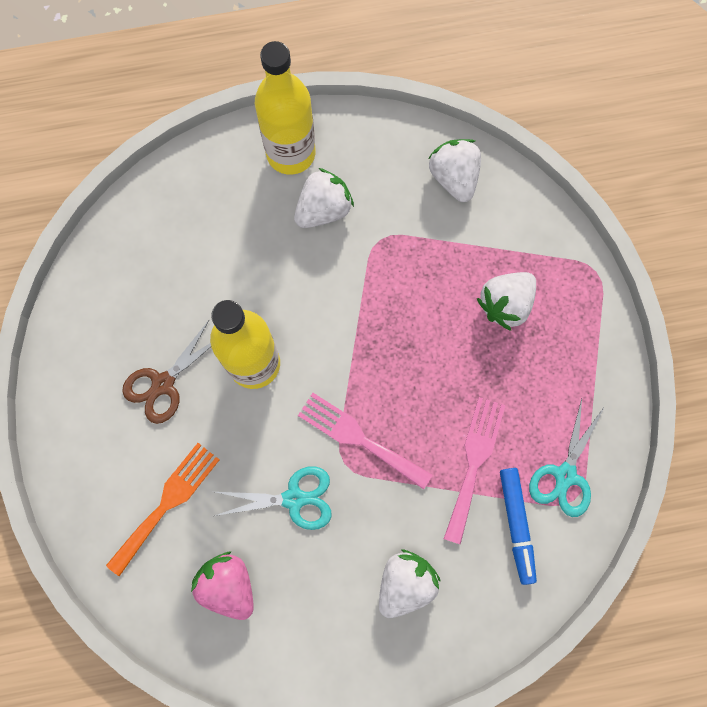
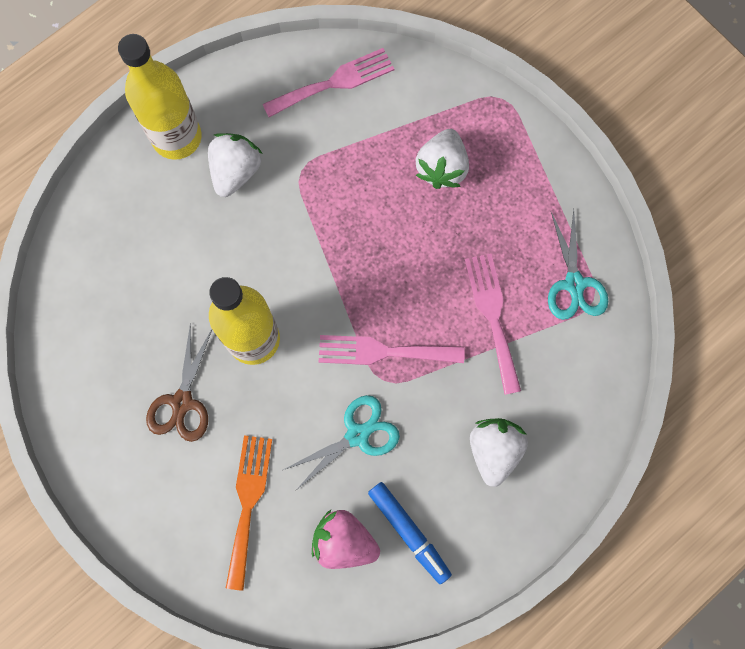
camera: 30 degrees left, 0 degrees up
(454, 178) = (334, 82): white strawberry -> pink fork
(516, 525) = (558, 348): blue marker -> blue marker (409, 532)

